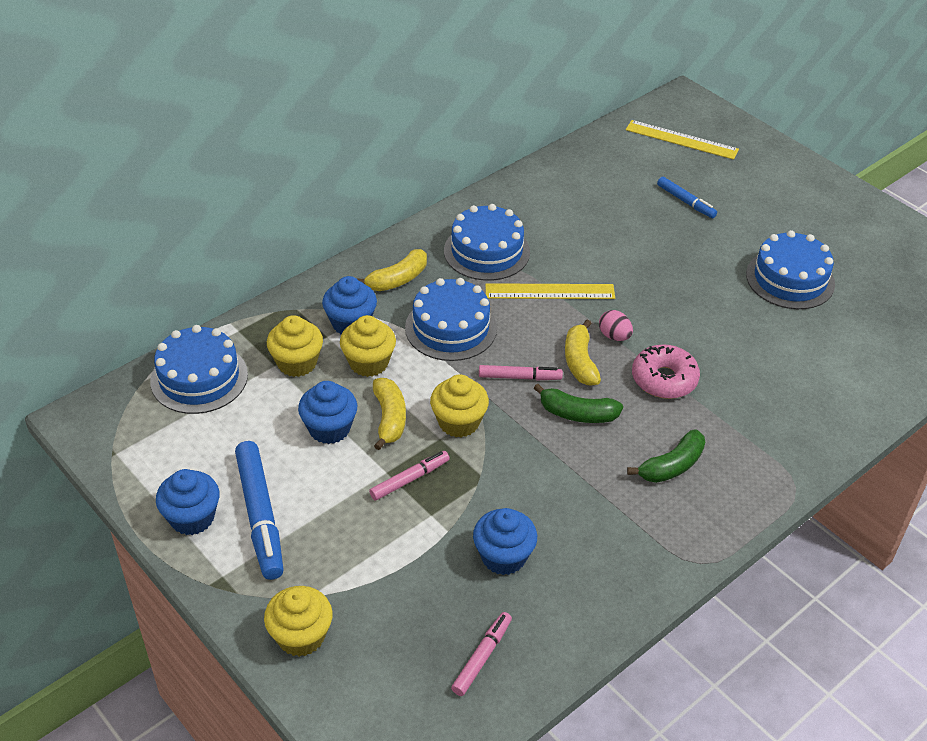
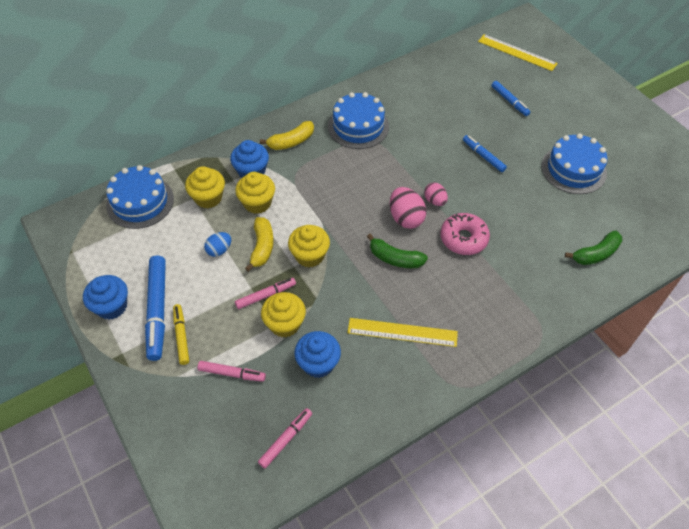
camera: 10 degrees right, 10 degrees up
(301, 636) = (164, 406): yellow cupcake -> yellow cupcake (285, 324)
(303, 545) = (181, 336): none -> yellow marker
(329, 429) = (219, 250): blue cupcake -> blue egg
(451, 328) = (320, 182): blue cake -> none
(519, 377) = (360, 225): pink marker -> pink marker (232, 373)
(550, 292) = (396, 162): yellow ruler -> yellow ruler (402, 332)
(580, 361) = (406, 218): yellow banana -> pink egg
(666, 274) = (483, 156): none -> blue marker
(671, 466) = (454, 307): green banana -> green banana (595, 254)

